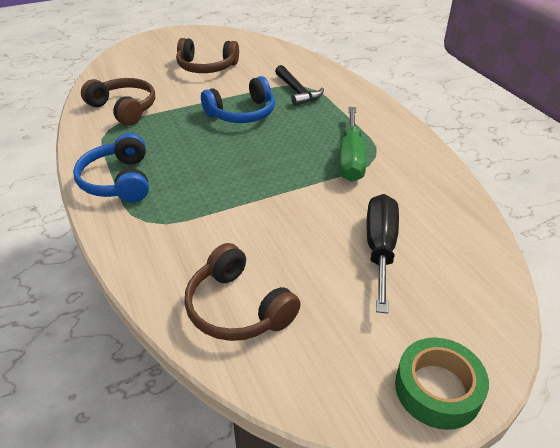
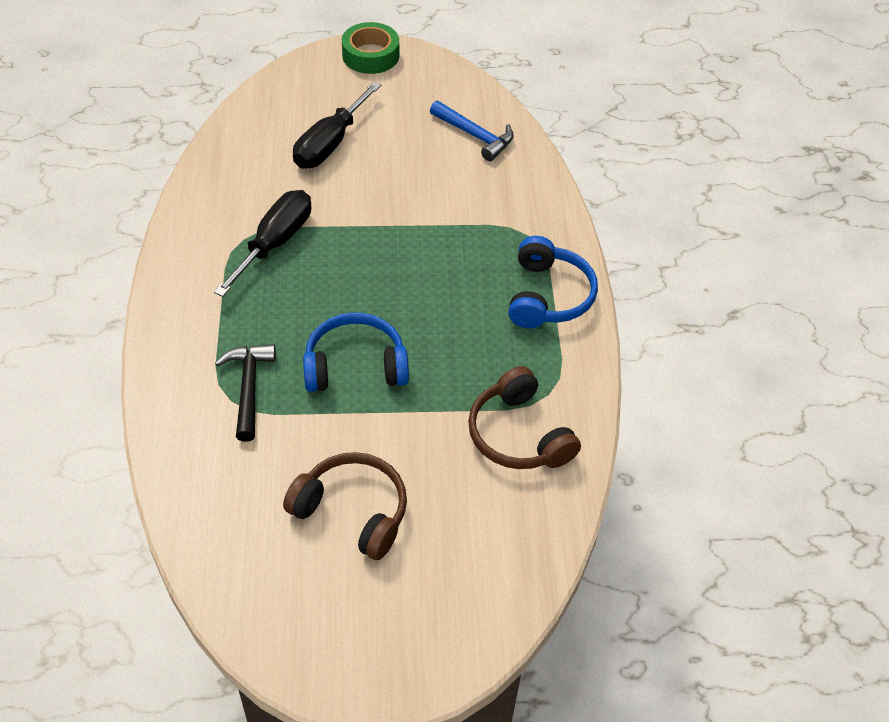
camera: 160 degrees left, 10 degrees up
(237, 308) = (475, 136): brown headphones -> blue hammer
(351, 159) = (275, 243): green screwdriver -> black screwdriver

